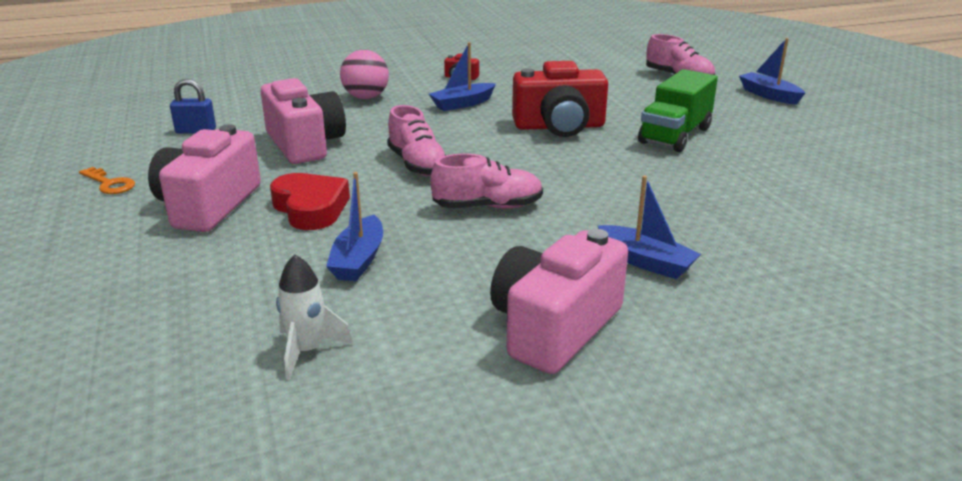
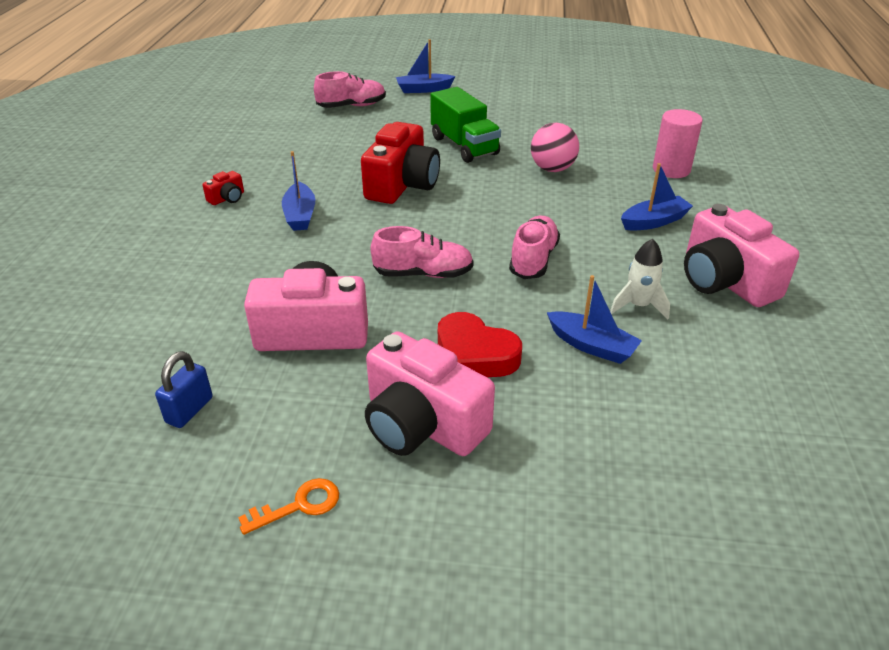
camera: 65 degrees left, 10 degrees up
(307, 351) = (725, 400): white rocket -> white rocket (638, 306)
(310, 208) = (474, 354): red heart -> red heart turned 135 degrees counterclockwise
(366, 97) = (217, 265): pink ball -> pink ball (552, 169)
(802, 256) = (671, 169): none -> pink cylinder

